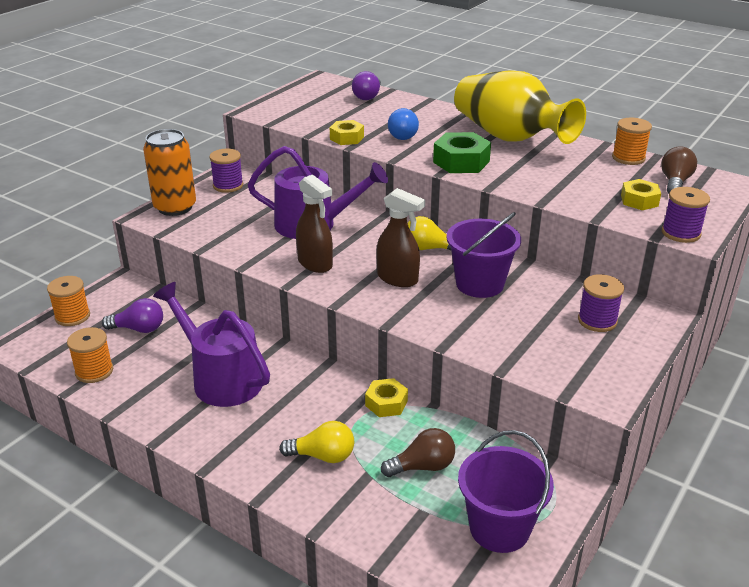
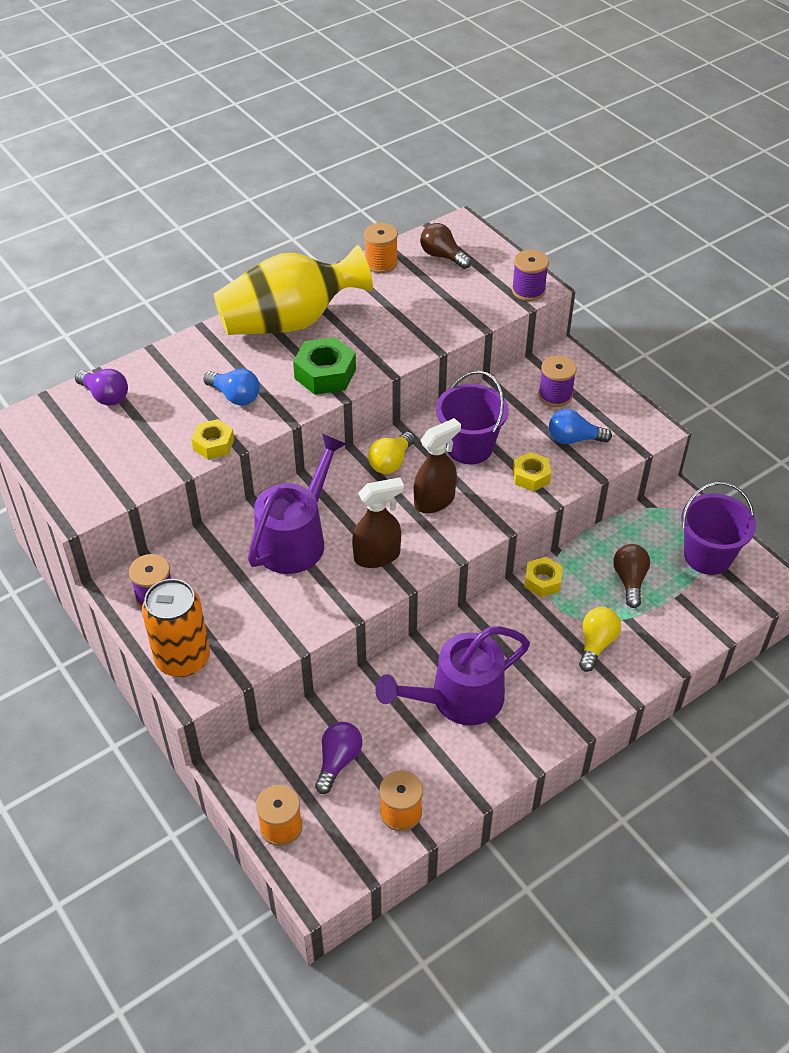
camera: 70 degrees left, 15 degrees up
(543, 344) = (574, 439): none -> blue light bulb
(639, 200) = (464, 290): yellow nut -> yellow nut (531, 476)

